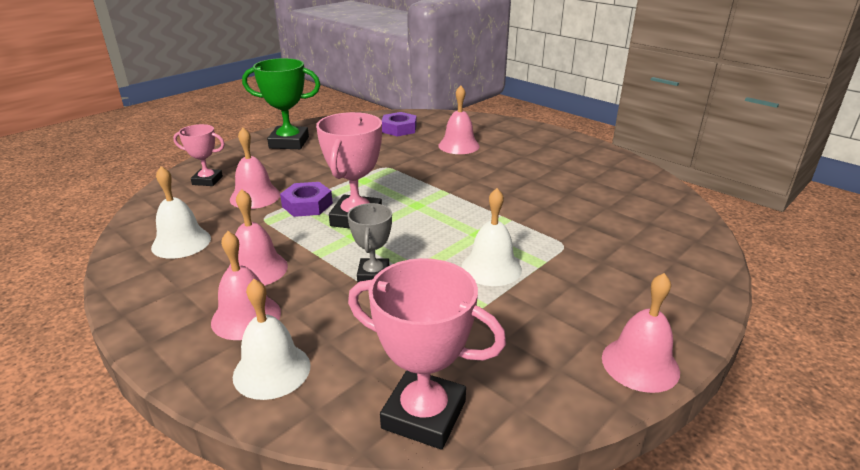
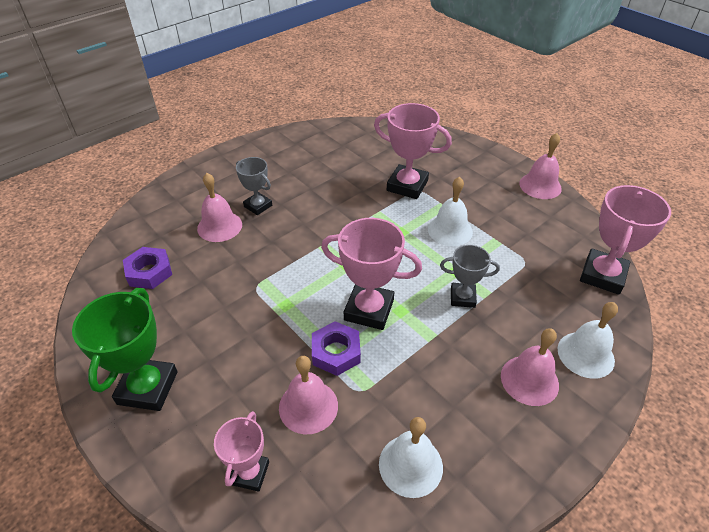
camera: 85 degrees left, 15 degrees up
(257, 269) = (459, 382): pink bell -> none
(493, 158) = (258, 206): none -> grey trophy
(569, 236) = (407, 186): none -> pink trophy

